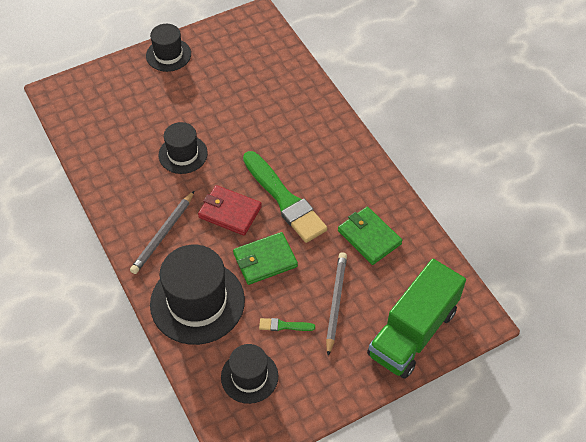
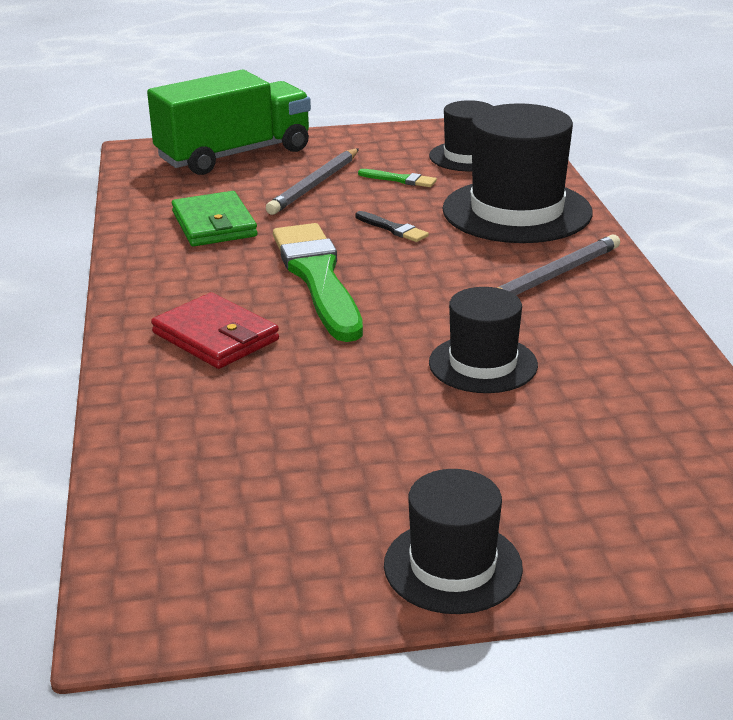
camera: 160 degrees left, 25 degrees down
(230, 212) = (424, 280): red wallet -> red wallet (216, 337)
(265, 260) = (393, 229): green wallet -> black brush

